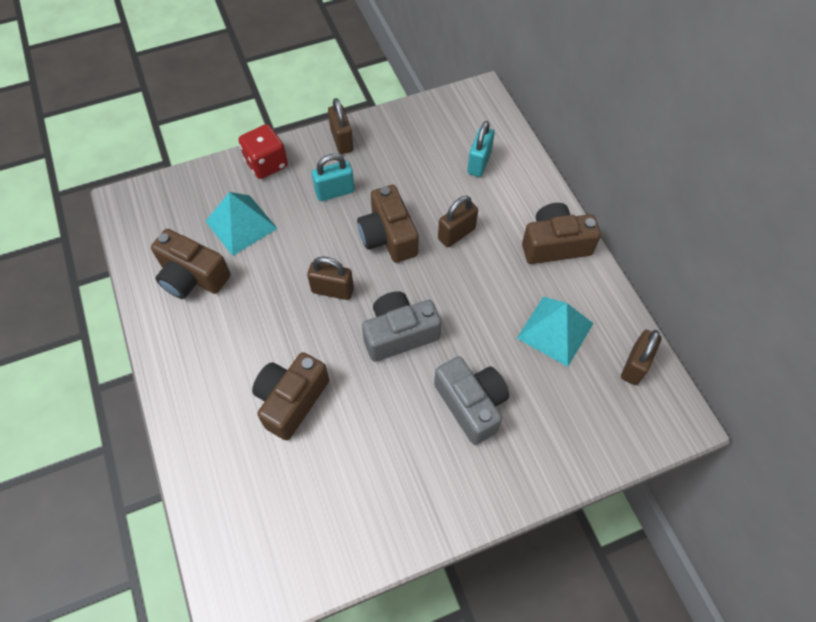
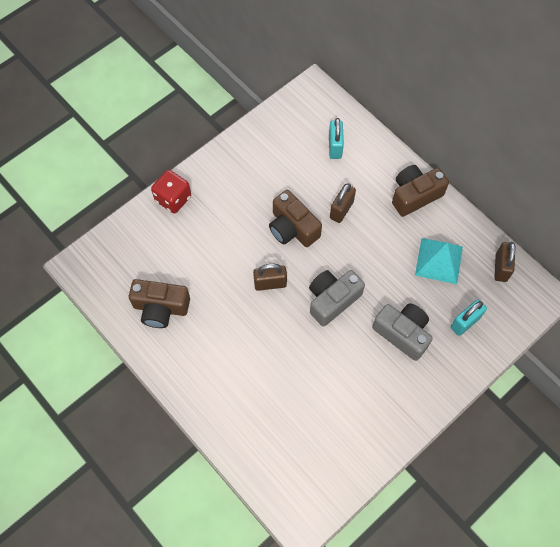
camera: 20 degrees left, 5 degrees up
(241, 224) = (177, 255): turquoise pyramid -> none
(291, 400) = (278, 374): brown camera -> none
(335, 192) = (237, 205): turquoise padlock -> turquoise padlock (465, 322)
(342, 141) = (223, 161): brown padlock -> none

